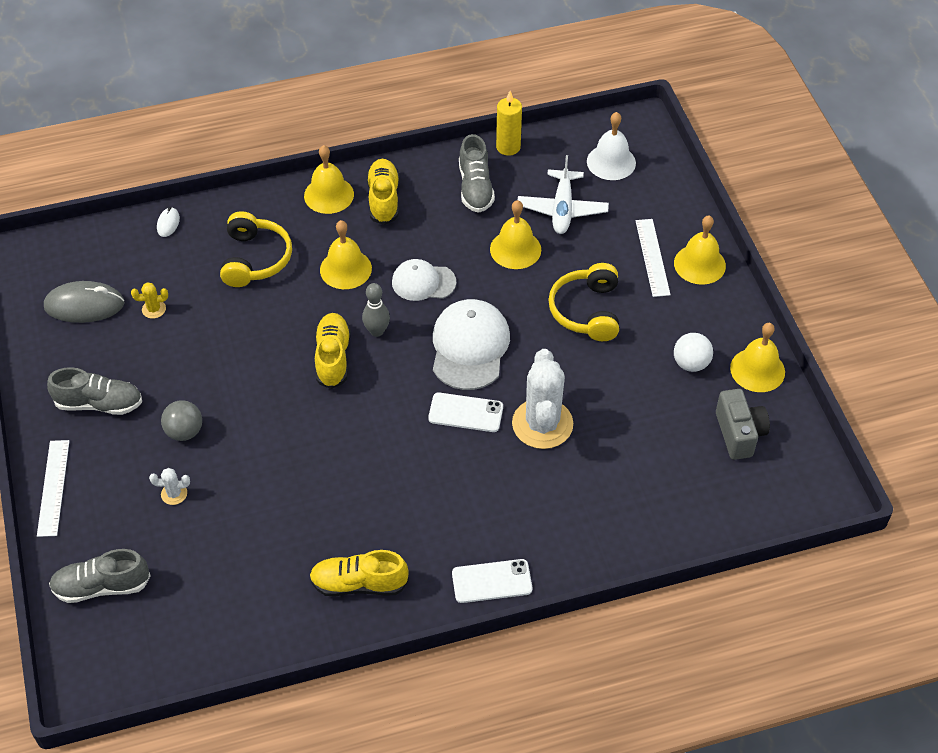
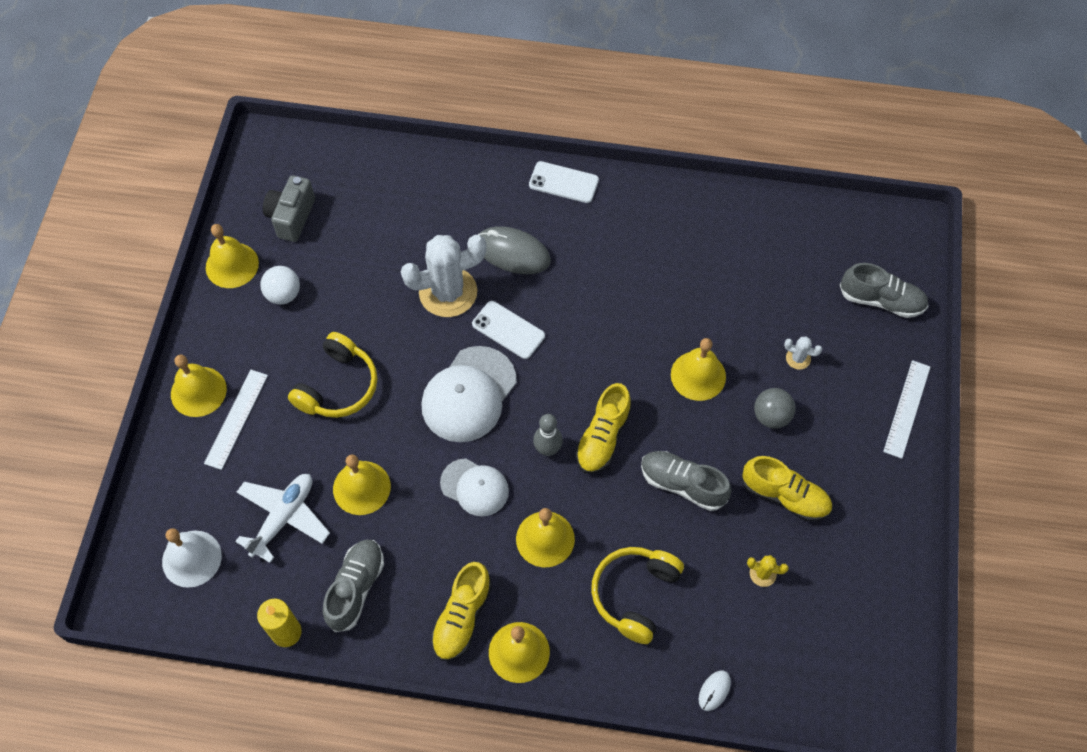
camera: 155 degrees left, 10 degrees up
(84, 305) = (835, 611): grey mouse -> grey mouse (512, 253)
(99, 404) = (845, 481): grey shoe -> grey shoe (682, 484)
(267, 441) = (698, 375): none -> yellow bell
(359, 583) = (668, 221): yellow shoe -> yellow shoe (784, 496)
(542, 424) = (448, 292): white cactus -> white cactus turned 45 degrees clockwise

